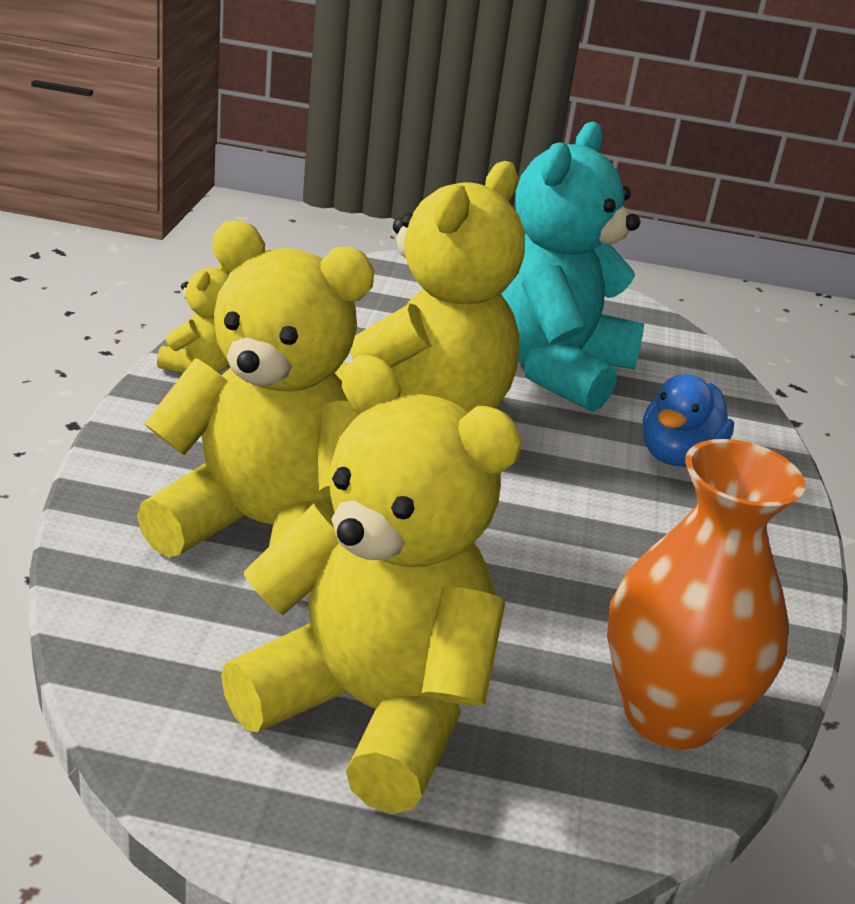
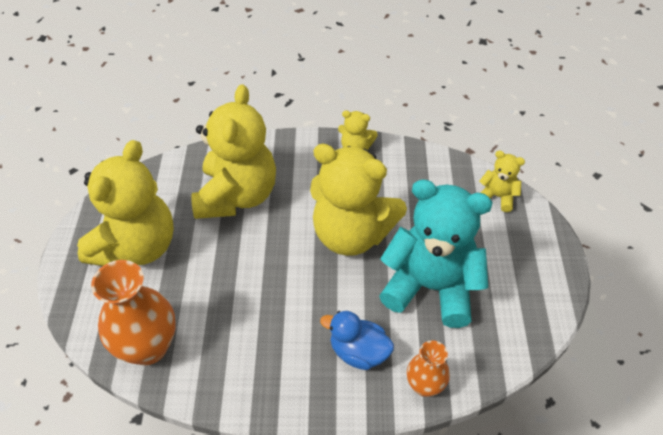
camera: 85 degrees right, 20 degrees up
(386, 277) = (497, 196): none -> yellow teddy bear
(734, 413) = (425, 385): none -> orange vase

